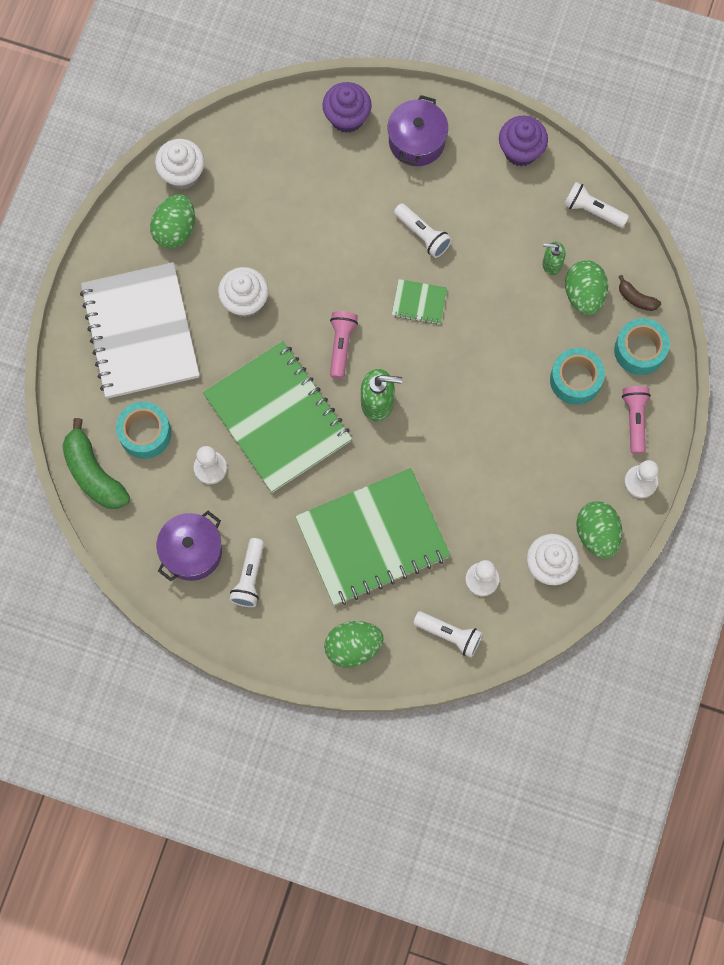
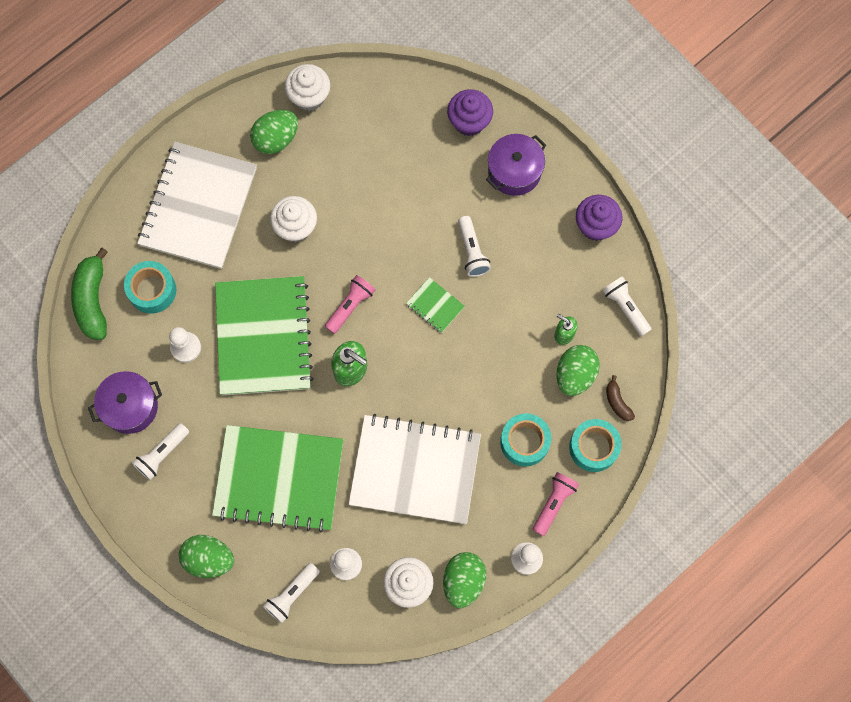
camera: 30 degrees right, 0 degrees up
(449, 635) = (292, 594): white flashlight -> white flashlight turned 75 degrees clockwise
(492, 460) = (415, 470): none -> white notebook

